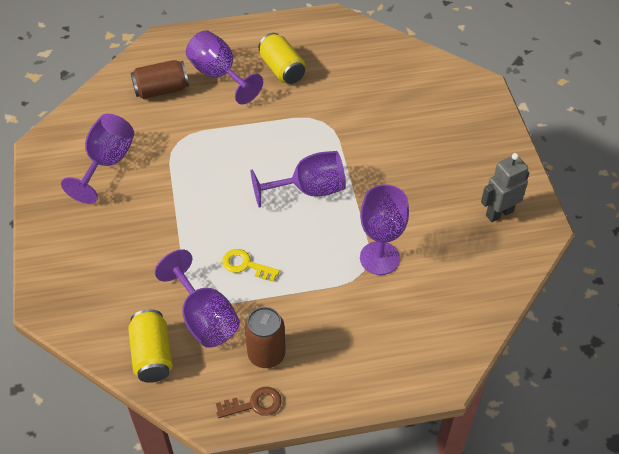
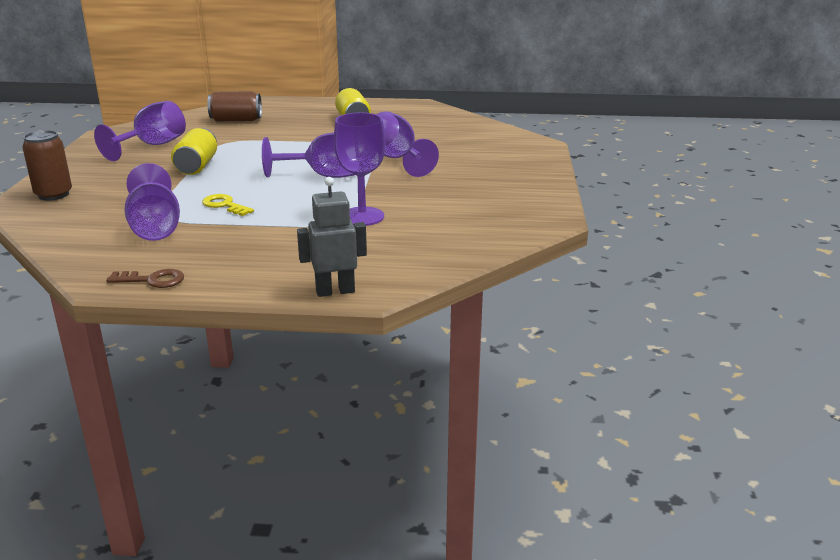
camera: 15 degrees right, 25 degrees down
(152, 355) = (83, 240): yellow can -> yellow can (197, 166)
(219, 75) = (293, 118): purple goblet -> purple goblet (397, 159)
(266, 354) = (195, 254): brown can -> brown can (53, 195)
(499, 213) = (509, 207): grey robot -> grey robot (335, 291)

